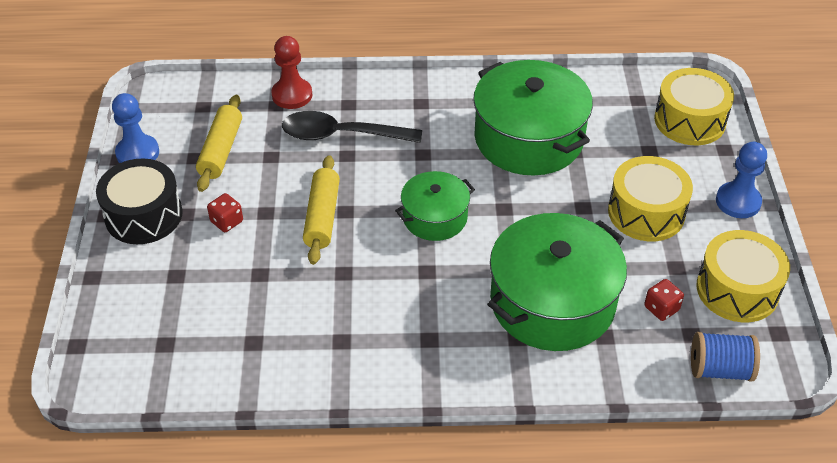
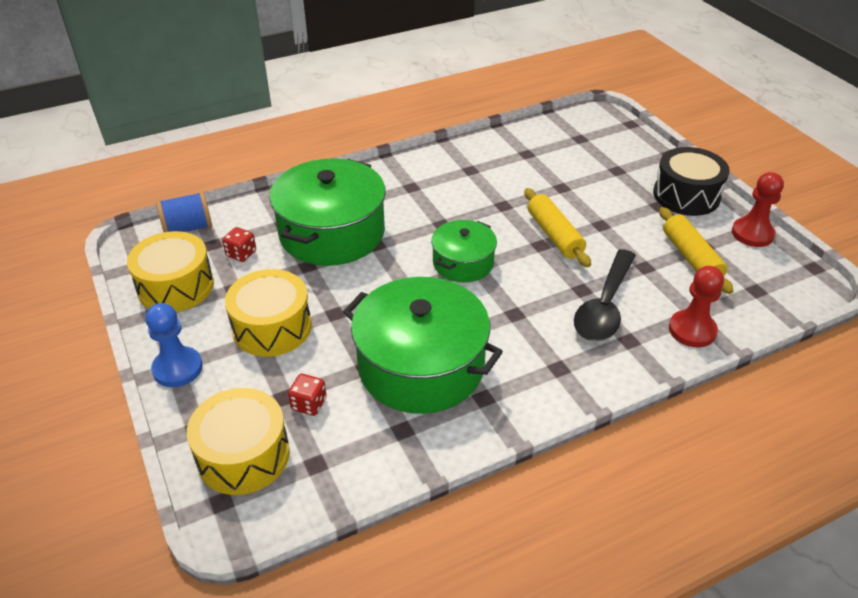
camera: 155 degrees right, 5 degrees down
(137, 153) = (752, 234): blue pawn -> red pawn
(227, 221) = (622, 210): red dice -> red dice (309, 404)
(341, 135) = (604, 306): black spoon -> black spoon turned 135 degrees clockwise

